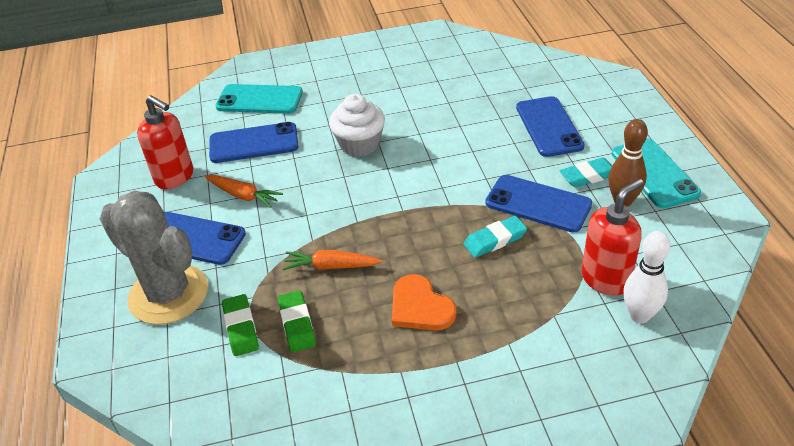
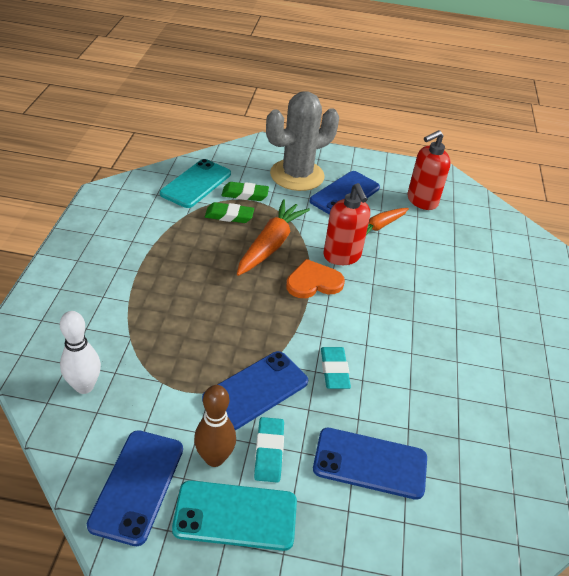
camera: 105 degrees right, 0 degrees up
(254, 143) = (447, 248): blue phone -> blue phone (137, 486)
(259, 100) = (516, 268): turquoise phone -> turquoise phone (196, 184)
(331, 266) = (270, 245): orange carrot -> orange carrot, size x1.62
(359, 144) = (414, 307): white cupcake -> none
(420, 307) = (197, 272): orange heart -> orange heart (313, 282)
(495, 240) = (232, 340): turquoise eraser -> turquoise eraser (334, 370)
(606, 279) = (136, 387): red soap dispenser -> red soap dispenser (342, 256)

